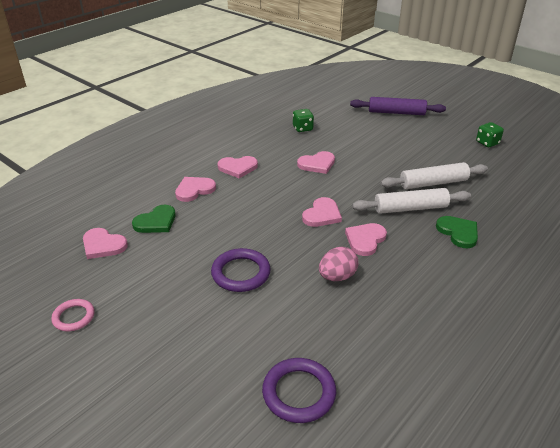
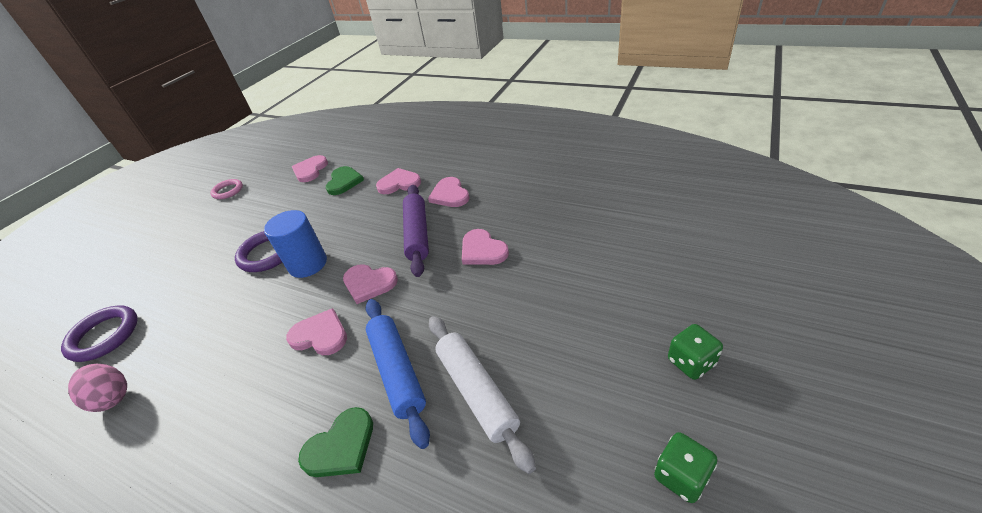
camera: 80 degrees right, 5 degrees up
(156, 222) = (344, 182): green heart -> green heart turned 120 degrees counterclockwise
(194, 190) = (399, 183): pink heart -> pink heart turned 45 degrees counterclockwise
(276, 246) = (308, 264): none -> blue cylinder
(302, 128) = (570, 213): green dice -> green dice (691, 362)
(337, 276) = (254, 325): pink egg -> pink egg (112, 397)
(396, 112) = (703, 299): purple rolling pin -> purple rolling pin (418, 234)
(410, 208) = (398, 371): white rolling pin -> blue rolling pin

